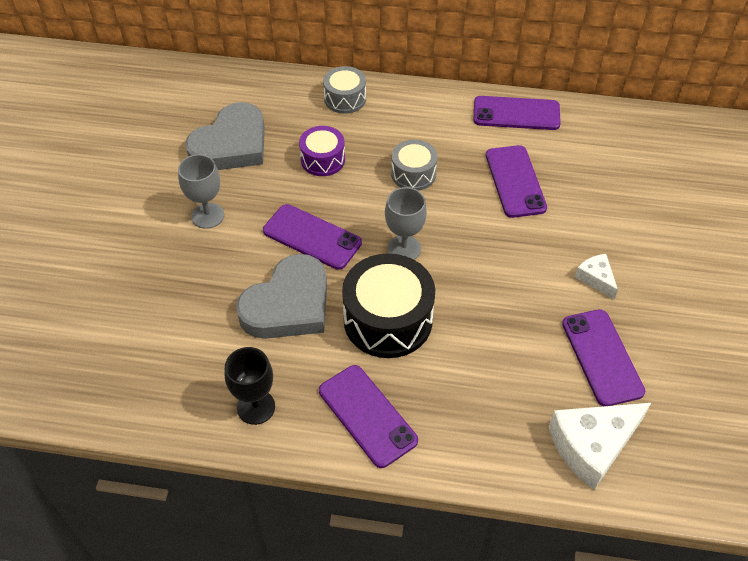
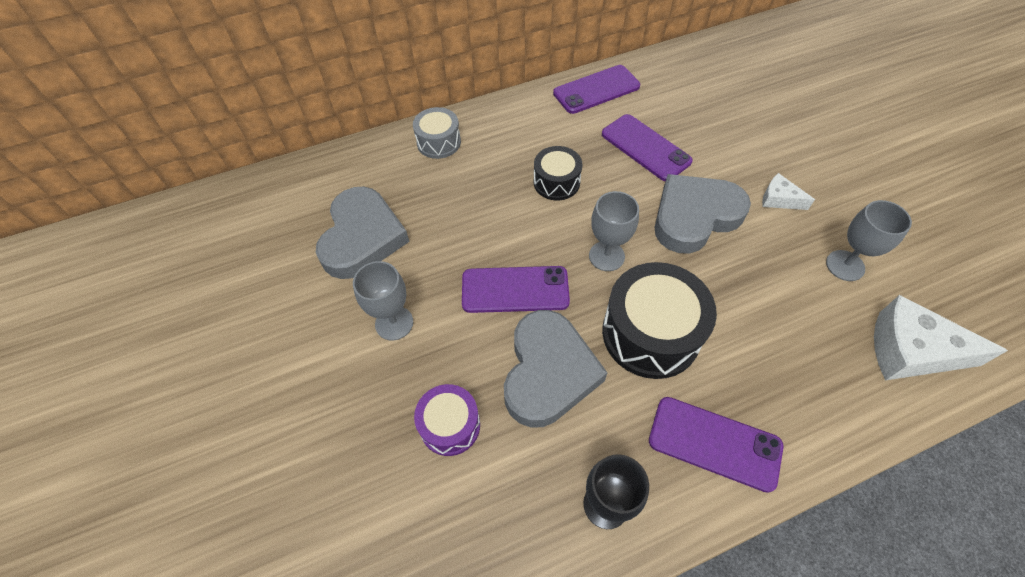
camera: 30 degrees left, 5 degrees up
(323, 160) = (464, 209): purple drum -> purple drum (450, 425)
(413, 174) = (556, 182): grey drum -> black drum
(505, 255) = (694, 216): none -> grey heart
(592, 446) = (910, 351): white cheese -> white cheese turned 75 degrees clockwise
(602, 357) = (845, 265): purple phone -> grey goblet

